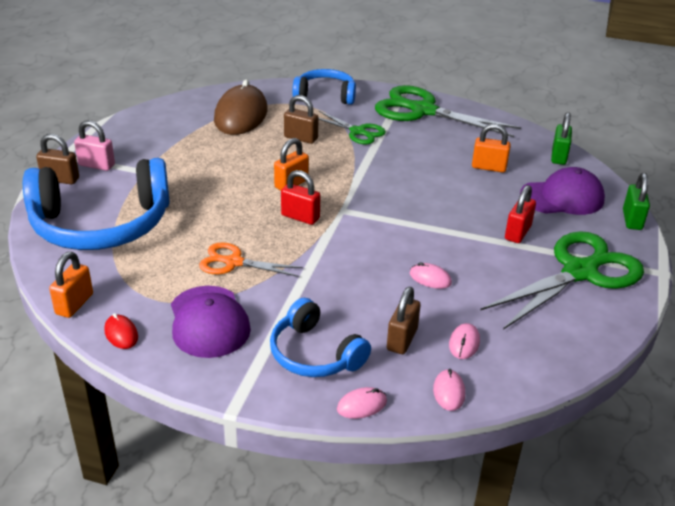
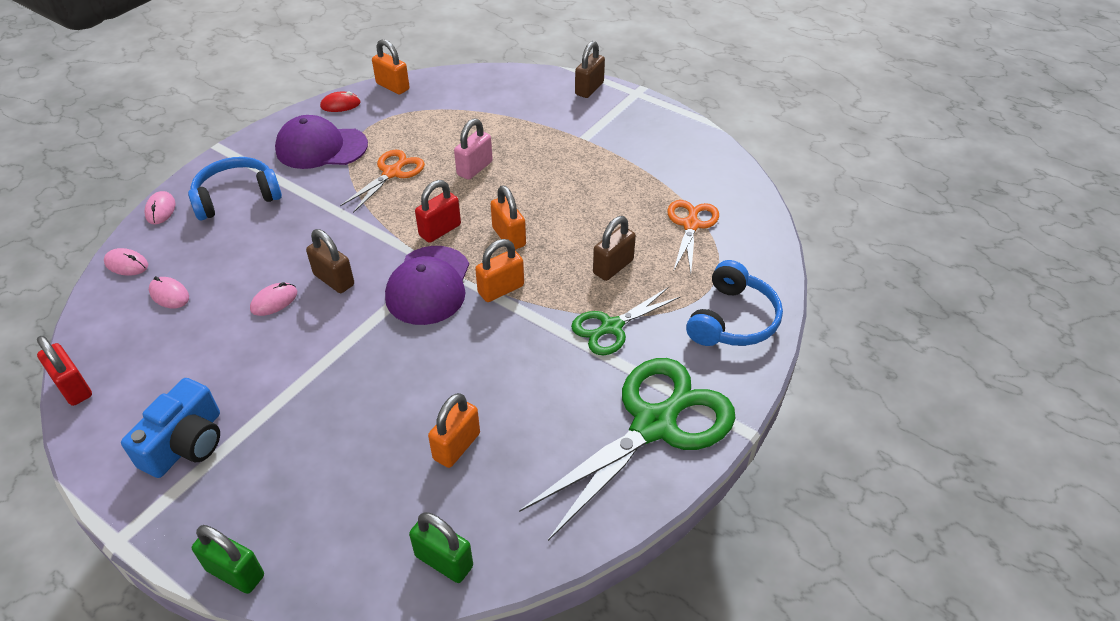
camera: 110 degrees right, 10 degrees up
(96, 165) = (607, 110): pink padlock -> pink padlock (474, 168)
(101, 224) = (498, 106): blue headphones -> none
(241, 115) = (691, 225): brown mouse -> orange scissors
(349, 177) = (501, 289): none -> orange padlock
(402, 339) = (209, 254): brown padlock -> brown padlock (334, 280)
(517, 233) = (296, 413): red padlock -> red padlock (73, 387)
(562, 197) = (337, 506): purple cap -> purple cap (428, 285)
(579, 272) = (186, 443): green scissors -> blue camera

